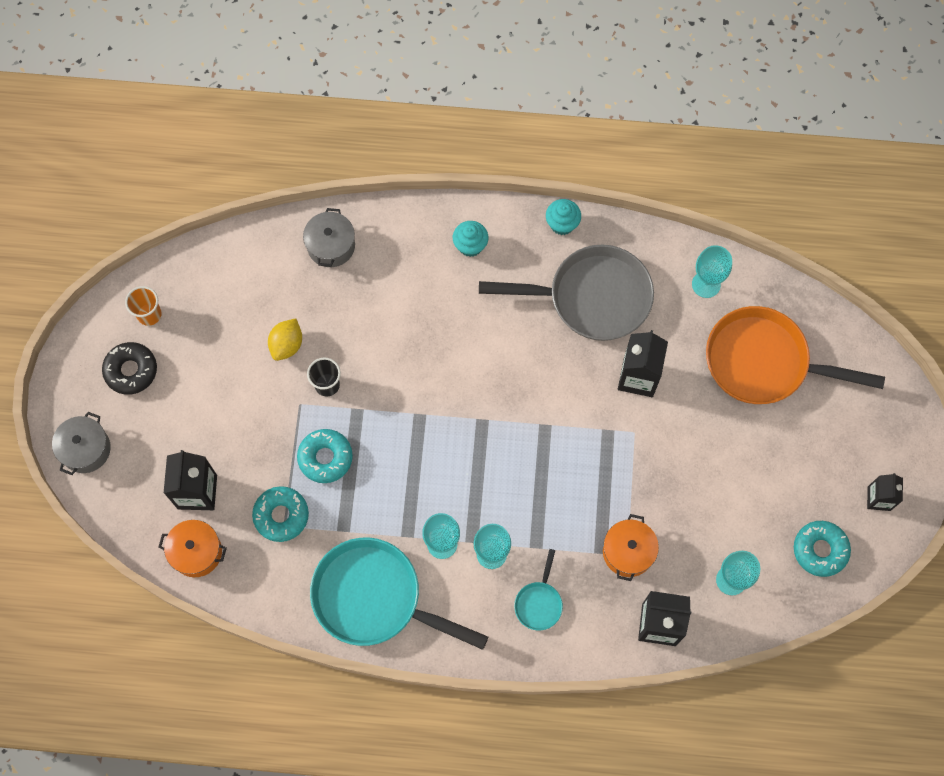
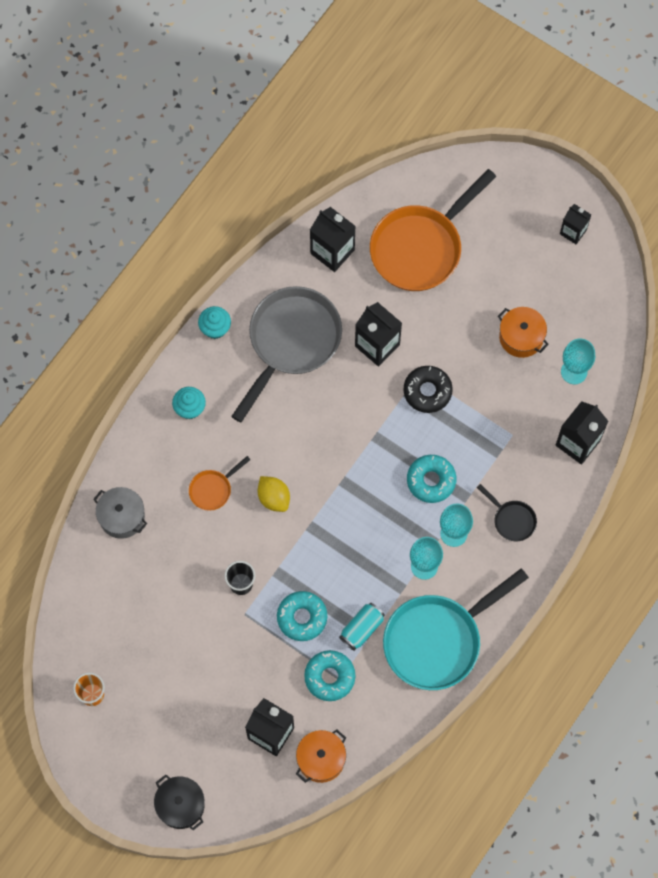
camera: 60 degrees left, 0 degrees up
(86, 449) = (180, 805): grey pot -> black pot
(131, 370) = (133, 734): black donut -> black donut (427, 391)
(287, 345) = (187, 597): yellow lemon -> yellow lemon (274, 498)
(345, 519) = (362, 629): none -> turquoise can
(404, 309) = (213, 489): none -> orange pan
(539, 603) = (512, 520): turquoise pan -> black pan
(628, 552) = (510, 433): orange pot -> orange pot (521, 337)
(706, 284) = (332, 251): turquoise goblet -> black carton
(820, 550) = (587, 296): turquoise donut -> turquoise donut (431, 480)

